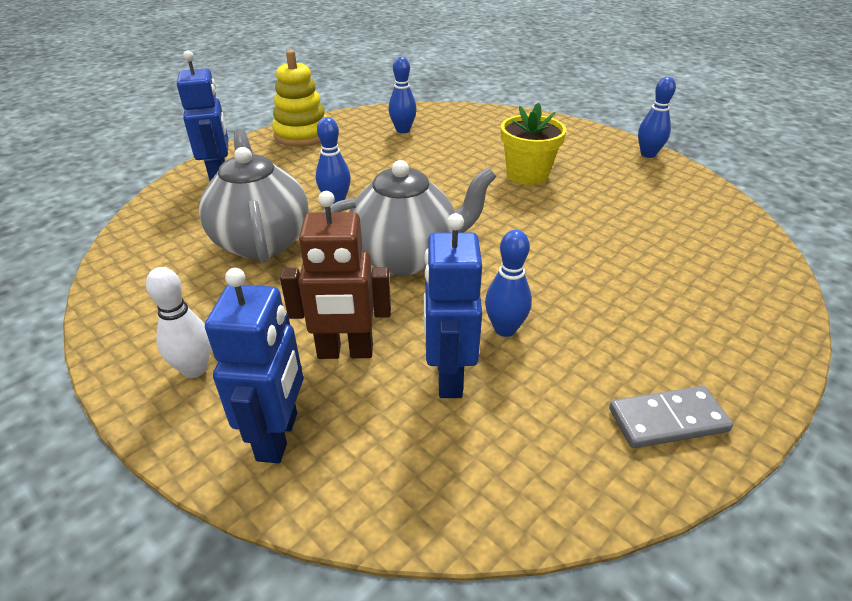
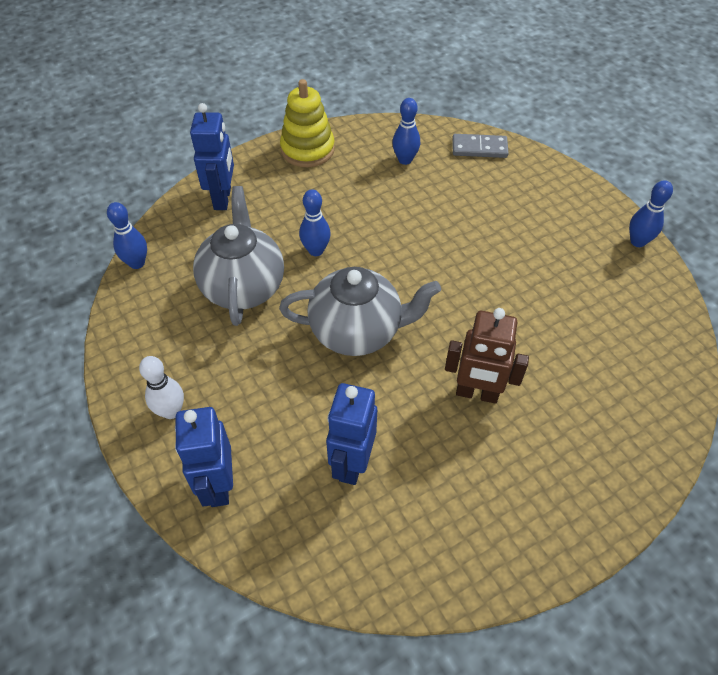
camera: 15 degrees right, 15 degrees up
(278, 436) = (218, 485): blue robot -> blue robot turned 150 degrees clockwise
(345, 352) = (282, 421): brown robot -> brown robot (477, 393)
(505, 329) = (412, 428): blue bowling pin -> blue bowling pin (137, 263)
(527, 175) = (503, 248): yellow flower pot -> none
(667, 420) = (501, 544): grey domino -> grey domino (479, 148)

